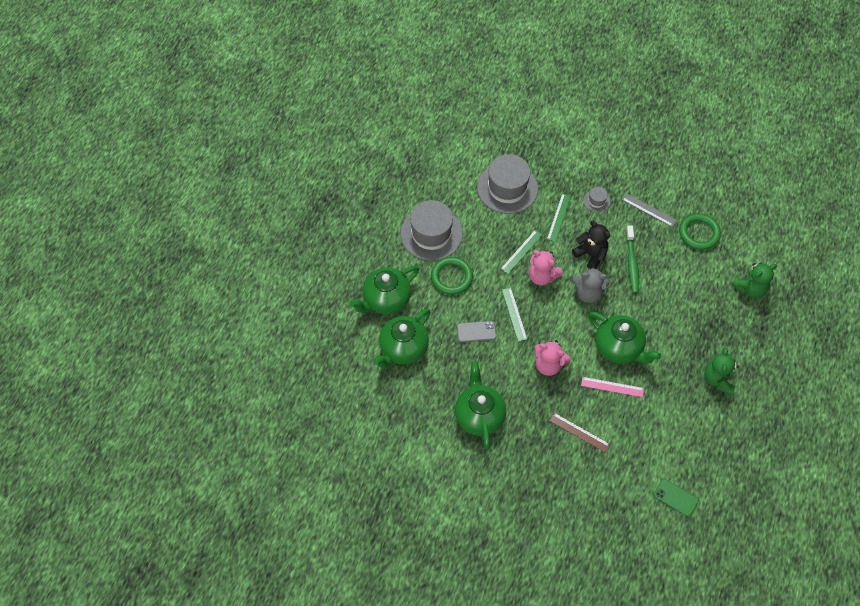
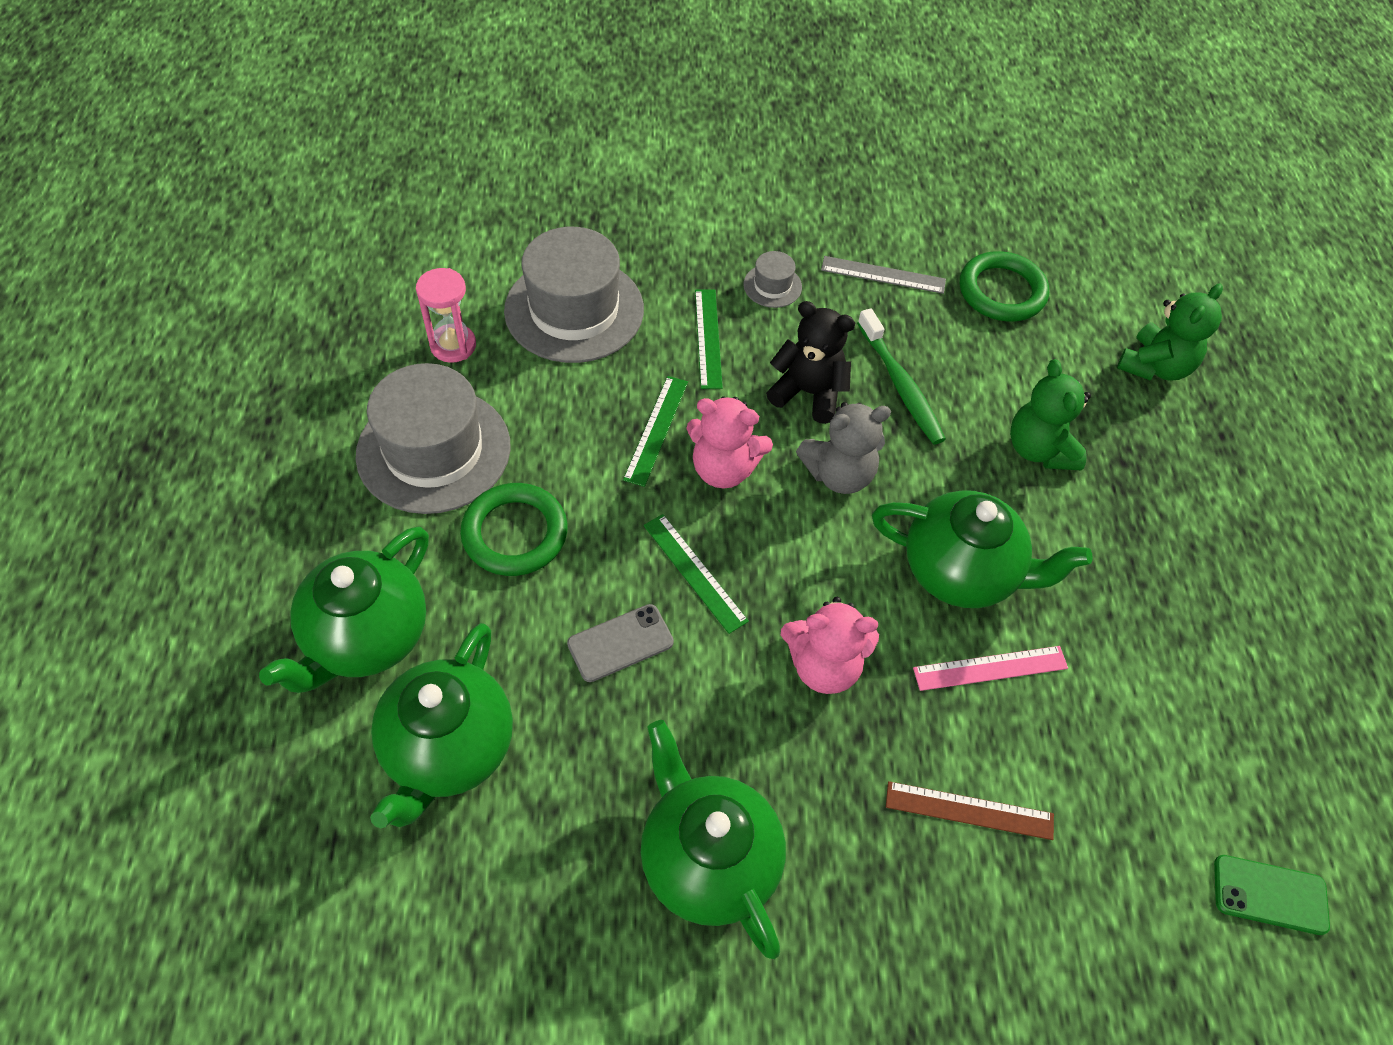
camera: 25 degrees left, 5 degrees down
(452, 190) = (453, 345): none -> pink hourglass
(718, 379) = (1200, 572): green teddy bear -> green teddy bear (1039, 449)

